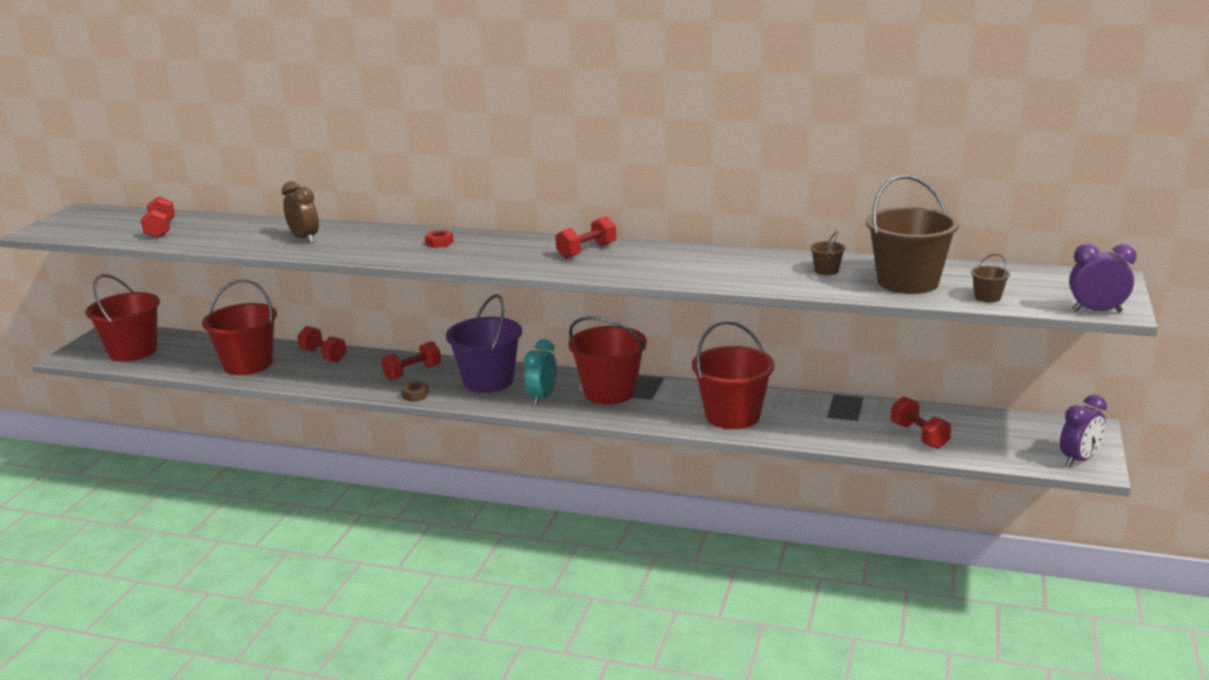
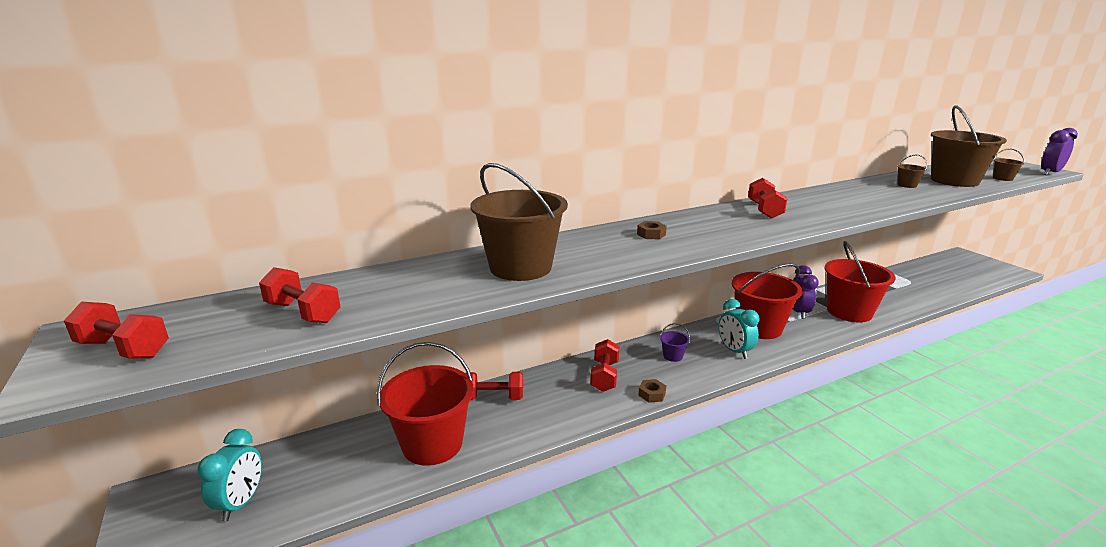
camera: 45 degrees left, 0 degrees up
(133, 351) = (241, 503): red bucket -> turquoise clock
(304, 239) = (520, 267): brown clock -> brown bucket
(439, 243) = (651, 234): red nut -> brown nut
(488, 381) = (672, 356): purple bucket -> purple bucket, size x0.41
(919, 436) = (935, 285): red dumbbell -> red dumbbell (124, 349)
(1079, 459) = (1001, 270): purple clock -> purple clock (799, 312)

